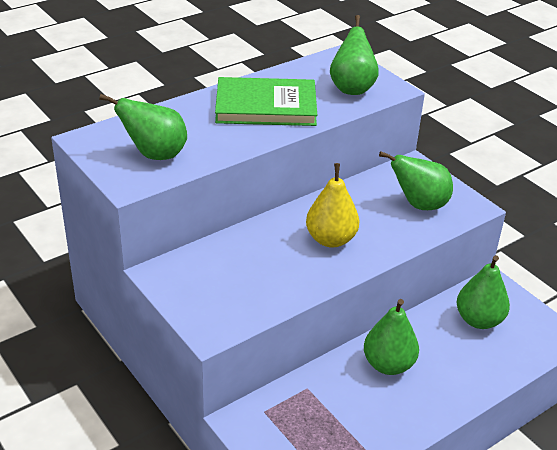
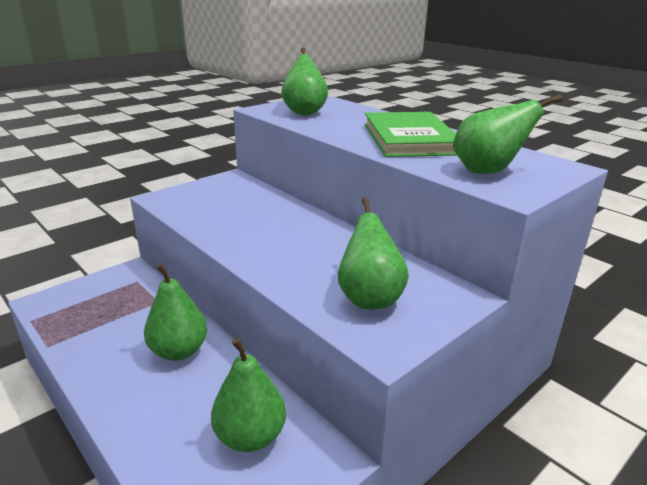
camera: 85 degrees right, 10 degrees down
(331, 239) = (285, 242): yellow pear -> none

